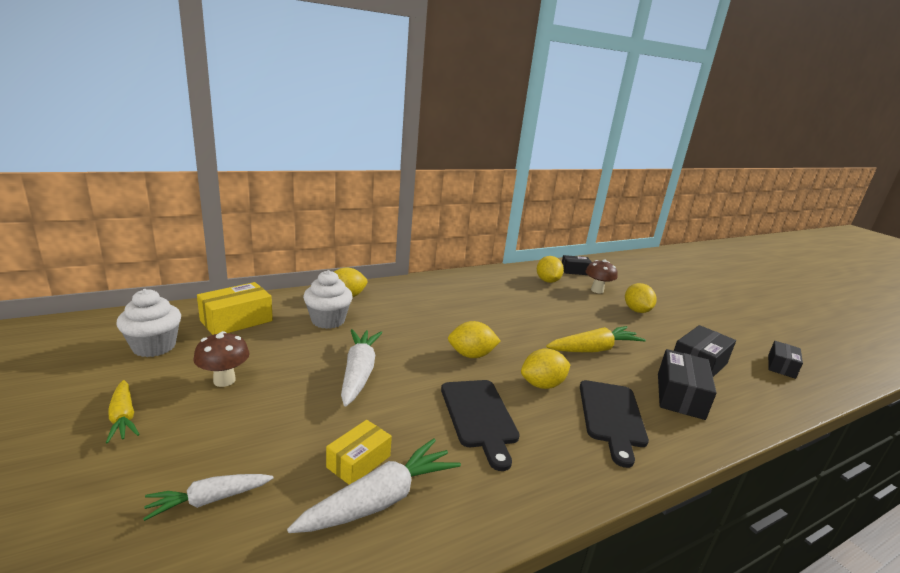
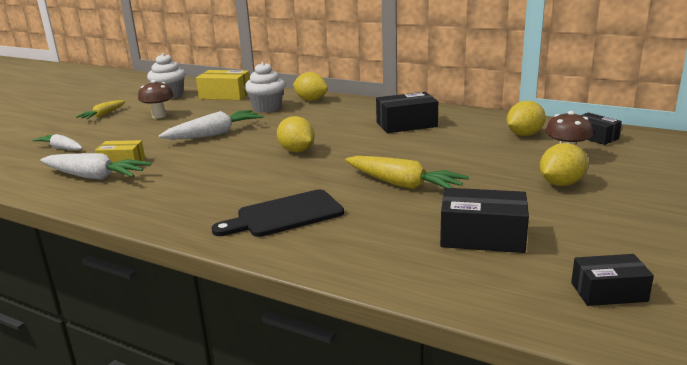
camera: 60 degrees right, 0 degrees up
(479, 416) = (212, 175): black cutting board -> none
(542, 384) = (293, 181): yellow lemon -> none
(680, 395) = (381, 237): black box -> black box (406, 124)

